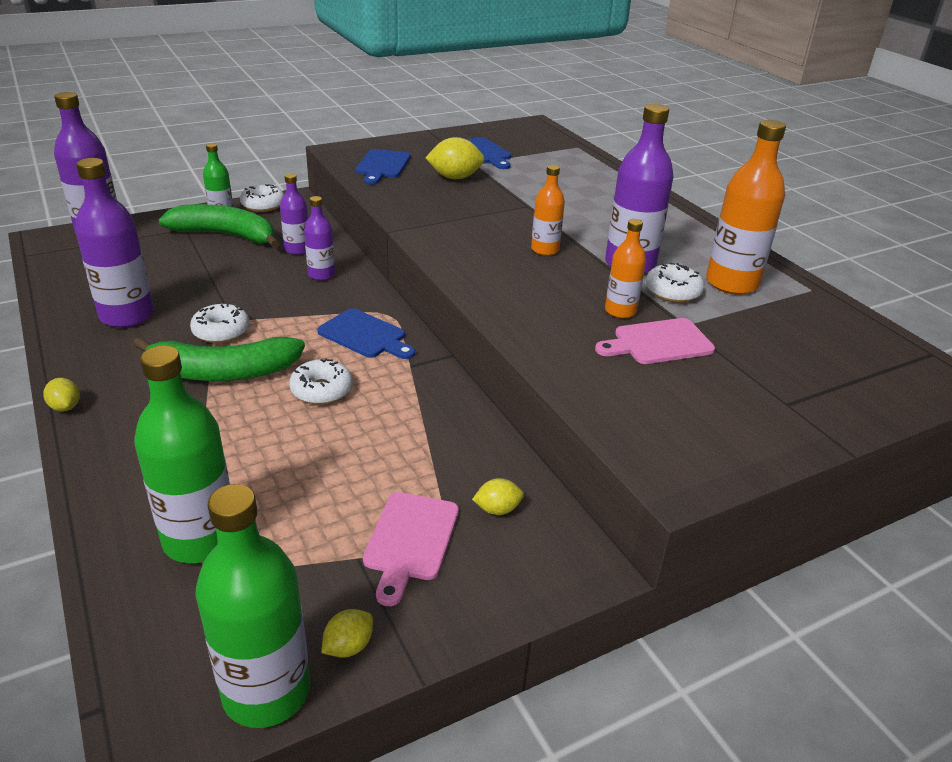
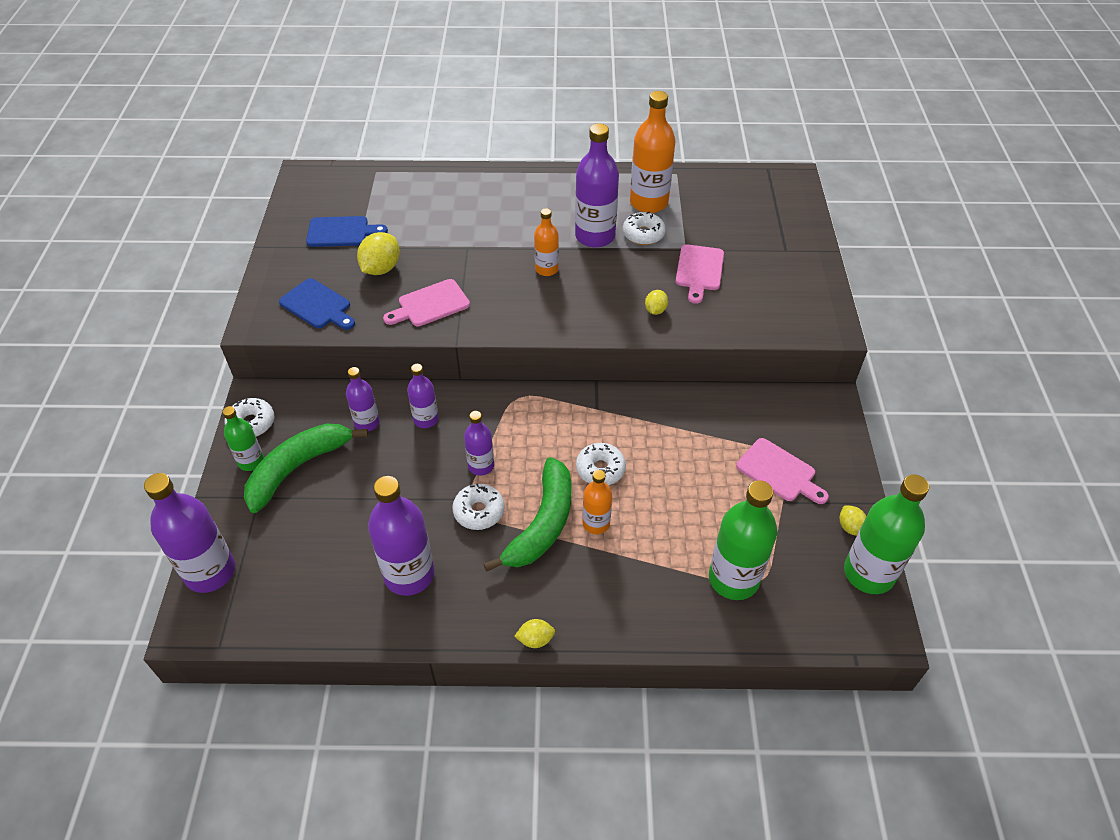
camera: 60 degrees left, 15 degrees up
(281, 317) = (481, 466): none -> purple bottle
(365, 335) = (540, 421): blue cutting board -> none
(431, 208) = (430, 305): none -> pink cutting board
(497, 509) = (769, 421): yellow lemon -> yellow lemon (655, 310)
(620, 311) = (653, 270): orange bottle -> orange bottle (596, 523)

